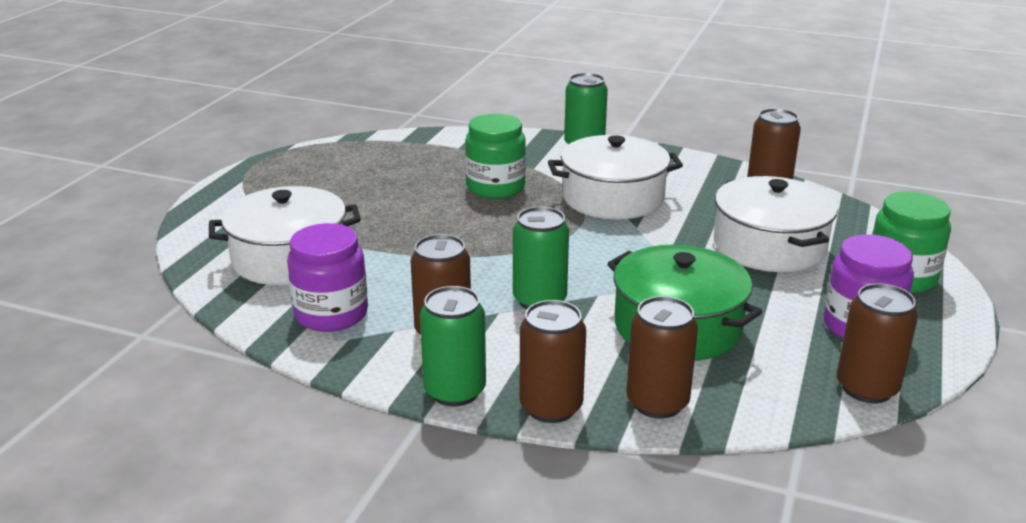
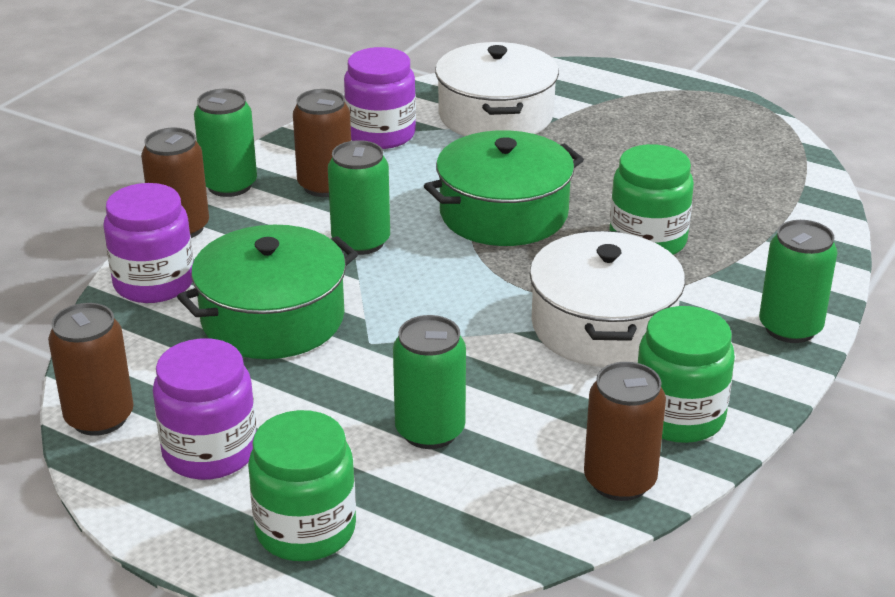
camera: 100 degrees right, 5 degrees up
(472, 241) = (504, 213): none -> green pot
(657, 403) = (154, 283): brown can -> purple jar
(695, 173) = (679, 416): none -> green jar
(769, 246) = (430, 431): white pot -> green can

